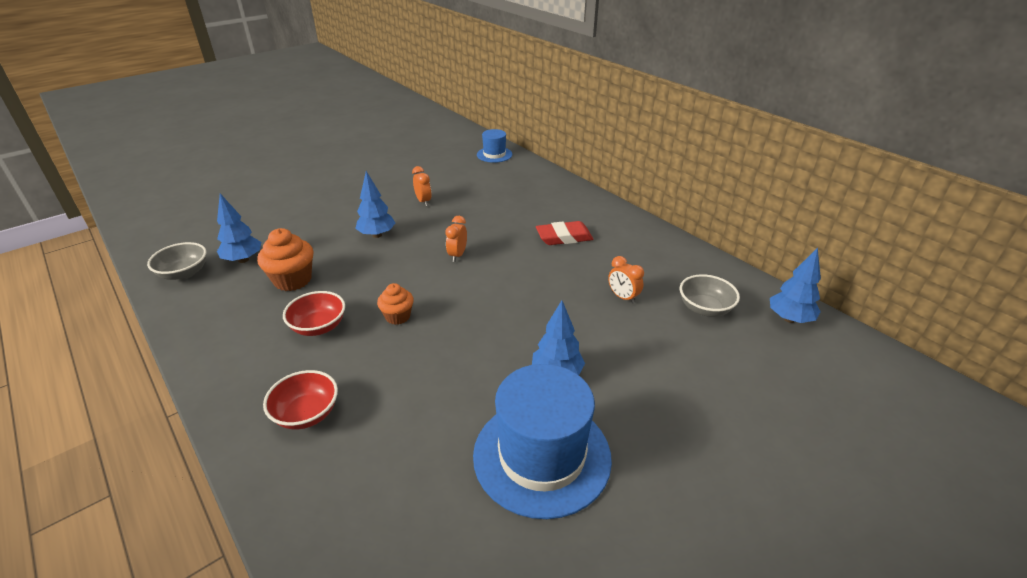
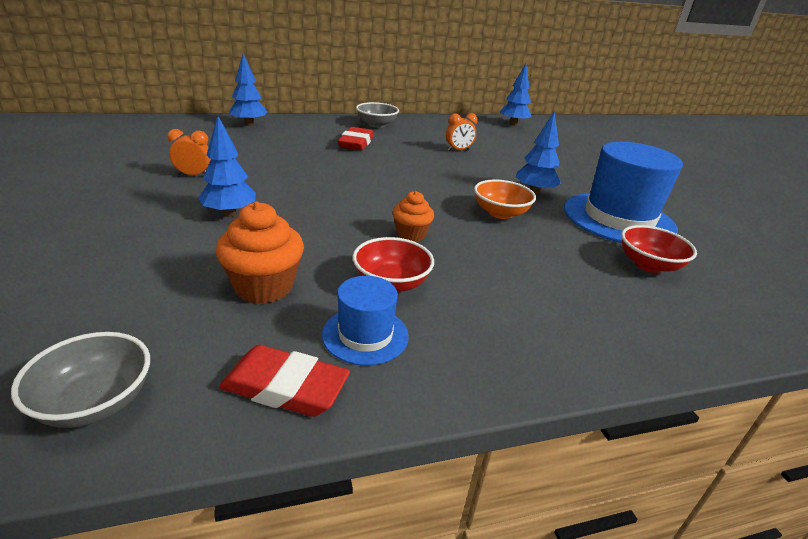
camera: 70 degrees left, 5 degrees down
(201, 320) = (285, 387): none -> red eraser
(243, 260) = (144, 325): blue tree -> blue tree (249, 124)
(306, 414) = (543, 314): red bowl -> red bowl (648, 265)
(457, 255) = (331, 185): orange clock -> none
(479, 358) = (500, 213): none -> orange bowl
(494, 154) = (153, 125): blue hat -> blue hat (365, 335)
(704, 308) = (489, 136): grey bowl -> grey bowl (376, 125)

